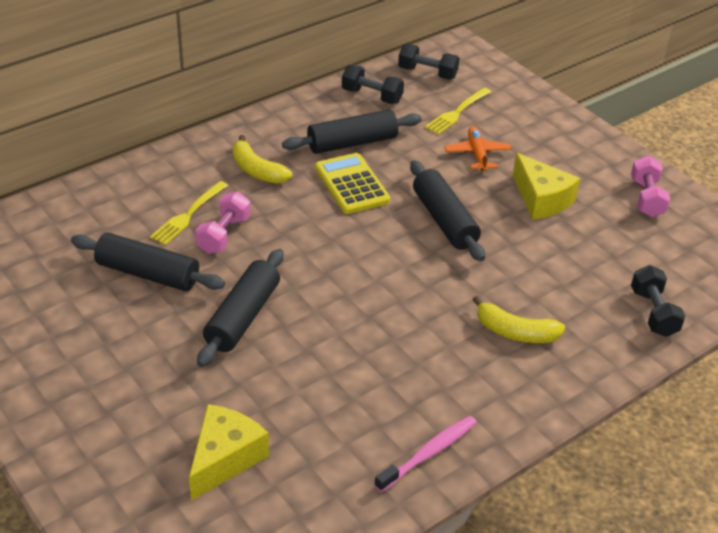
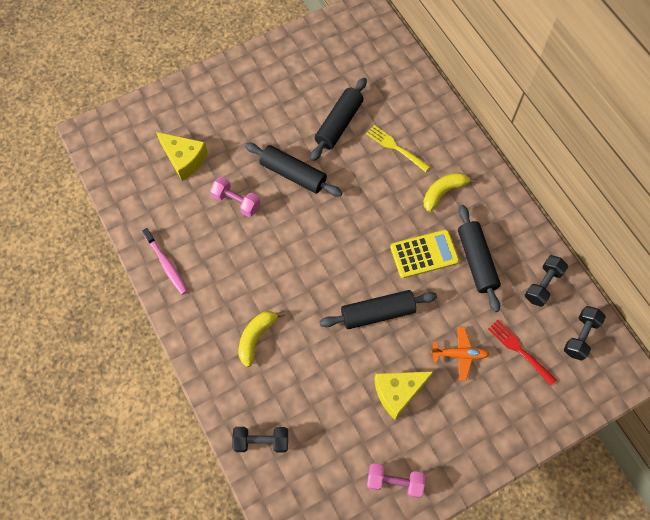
camera: 100 degrees right, 25 degrees up
(224, 234) = (373, 168): pink dumbbell -> pink dumbbell (236, 202)
(457, 112) = (520, 350): yellow fork -> red fork

